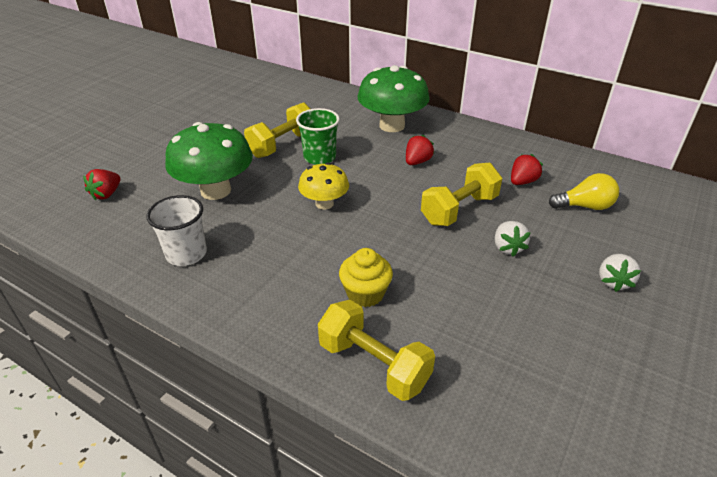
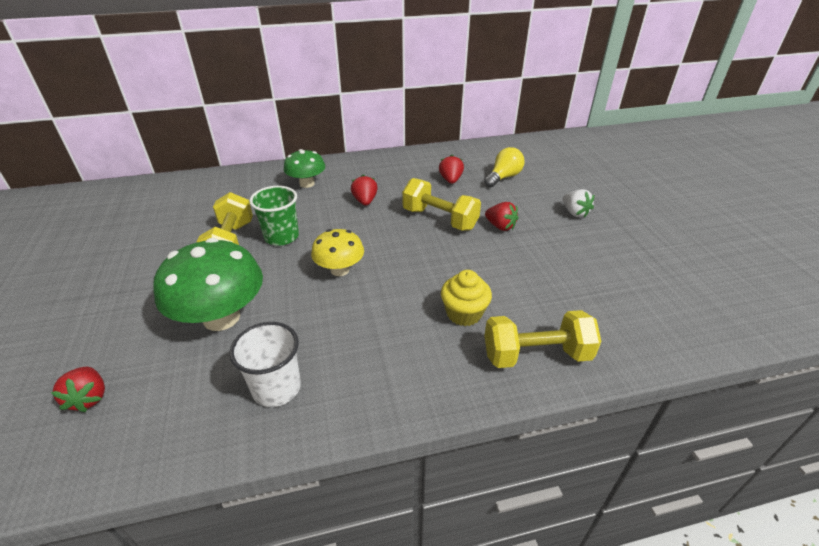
camera: 45 degrees left, 0 degrees up
(392, 125) = (307, 183): green mushroom -> green mushroom, size x0.59
(459, 210) = (440, 219): yellow dumbbell -> yellow dumbbell turned 60 degrees counterclockwise
(507, 247) = (500, 226): white strawberry -> red strawberry

